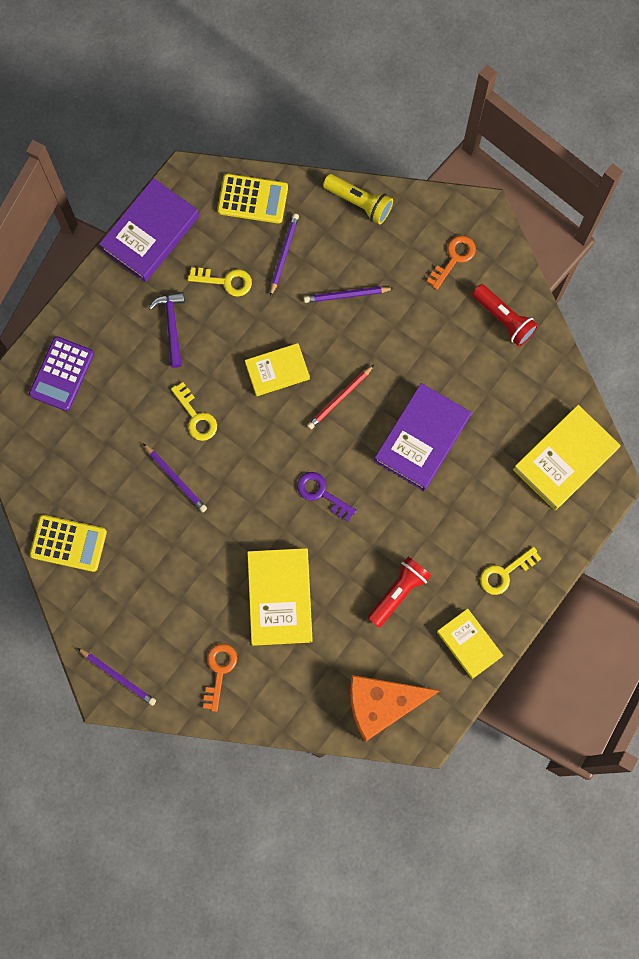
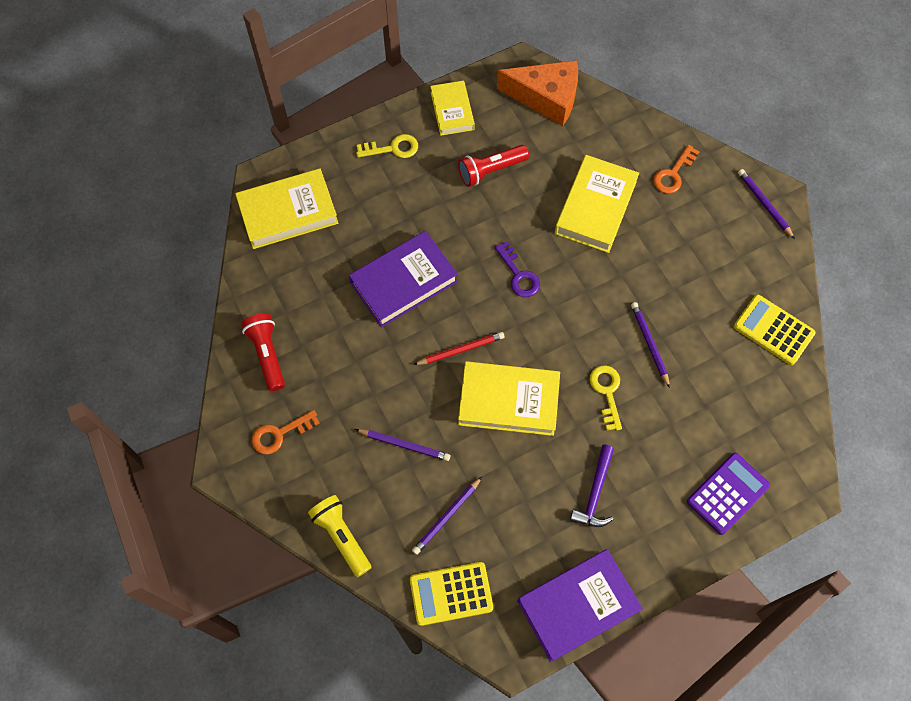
camera: 155 degrees left, 10 degrees down
(225, 281) = (520, 515): yellow key -> none
(252, 199) = (451, 593): yellow calculator -> yellow calculator turned 45 degrees counterclockwise
(277, 371) = (508, 401): yellow book -> yellow book, size x1.58

